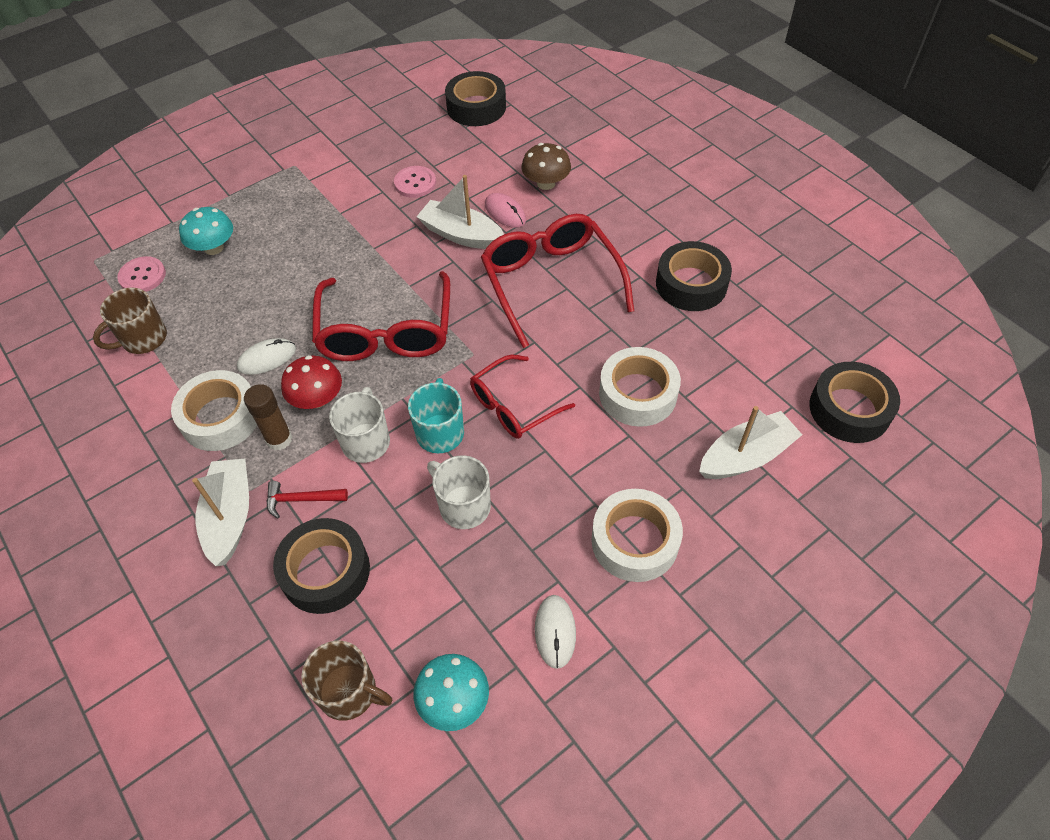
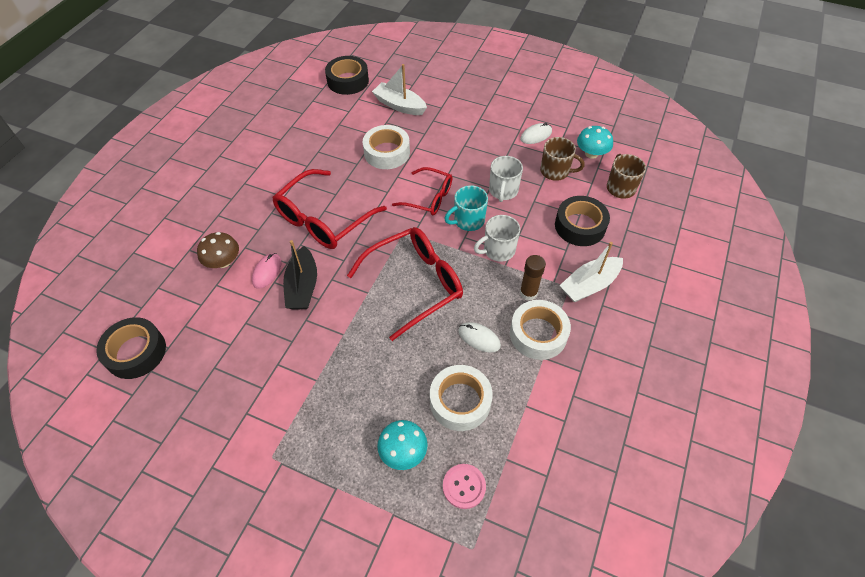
camera: 120 degrees left, 0 degrees up
(143, 339) = (517, 433): brown mug -> brown mug (555, 171)
(301, 499) = (553, 259): red hammer -> none
(317, 398) = (488, 291): red mushroom -> none
(415, 183) = (257, 345): pink button -> none
(461, 235) = (302, 286): white boat -> black boat
(634, 541) = (473, 126): white tape -> white tape (460, 401)
(691, 284) = (290, 157): black tape -> none

